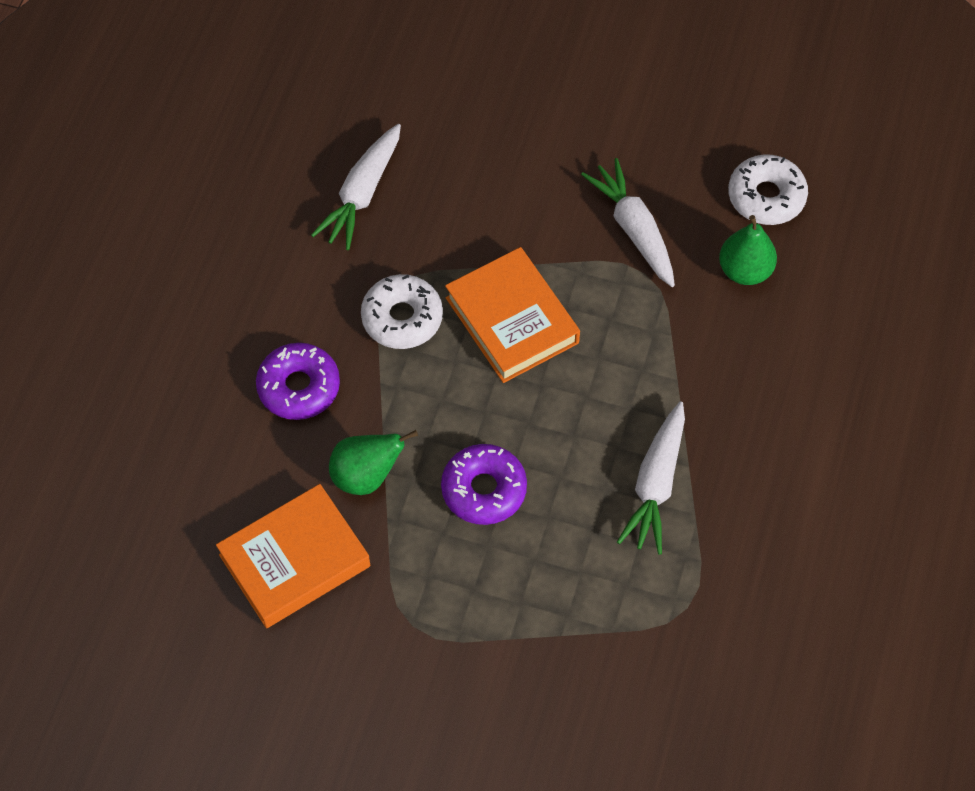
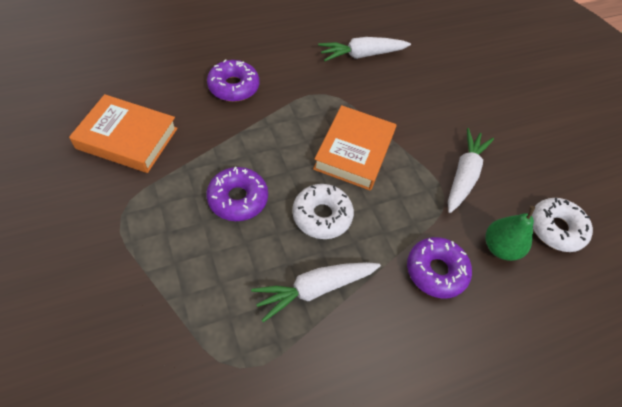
camera: 45 degrees right, 5 degrees down
(366, 476) = (203, 141): green pear -> none
(402, 318) = (310, 105): white donut -> white donut (322, 216)
(723, 354) = (436, 271): none -> purple donut

